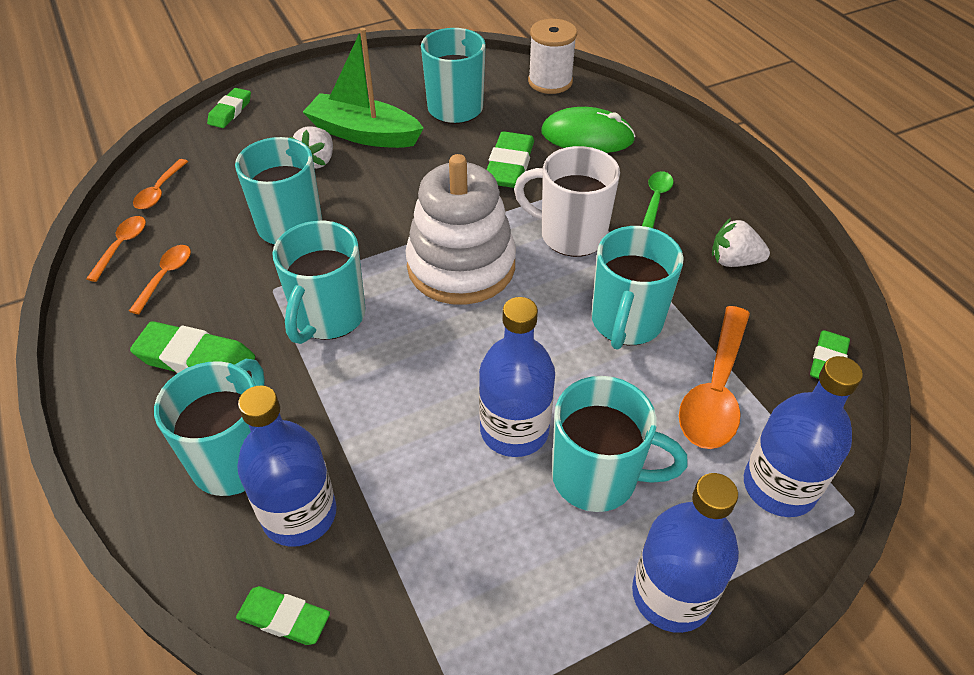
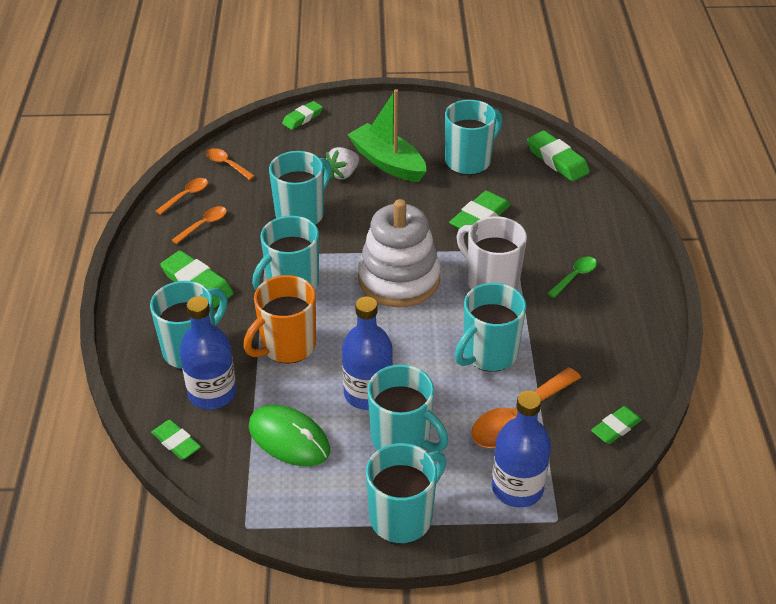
camera: 25 degrees right, 5 degrees down
(159, 191) = (227, 164): orange spoon -> orange spoon turned 90 degrees clockwise
(369, 404) = (287, 346): none -> orange mug
(550, 82) = (557, 160): white spool -> green eraser
(587, 136) = (556, 213): green mouse -> green mouse (289, 438)
(671, 595) = (403, 517): blue bottle -> turquoise mug
(734, 261) = (600, 339): white strawberry -> none

